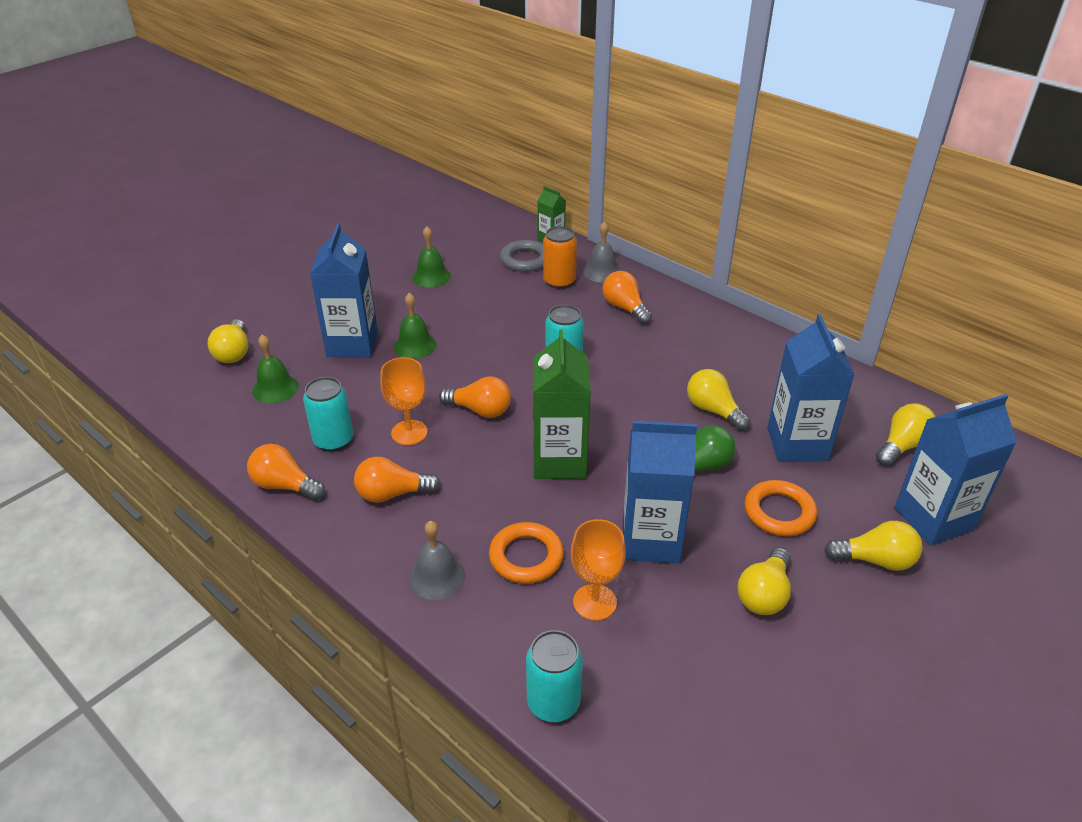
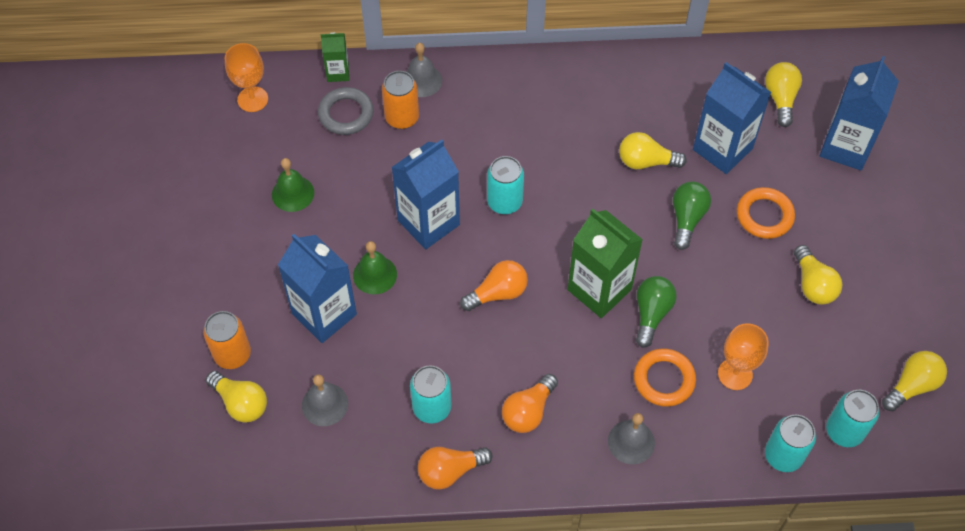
camera: 45 degrees left, 20 degrees up
(270, 327) = (232, 354): none -> orange can
(275, 388) = (325, 404): green bell -> grey bell
(409, 432) = (475, 354): orange goblet -> orange goblet (252, 99)
(580, 506) = (651, 314): none -> green light bulb
(625, 308) = (483, 108): orange light bulb -> none
(643, 736) = (844, 431): none -> turquoise can
(650, 540) = (718, 302): blue carton -> blue carton (428, 222)
(875, 560) = (844, 207): yellow light bulb -> yellow light bulb (912, 386)

